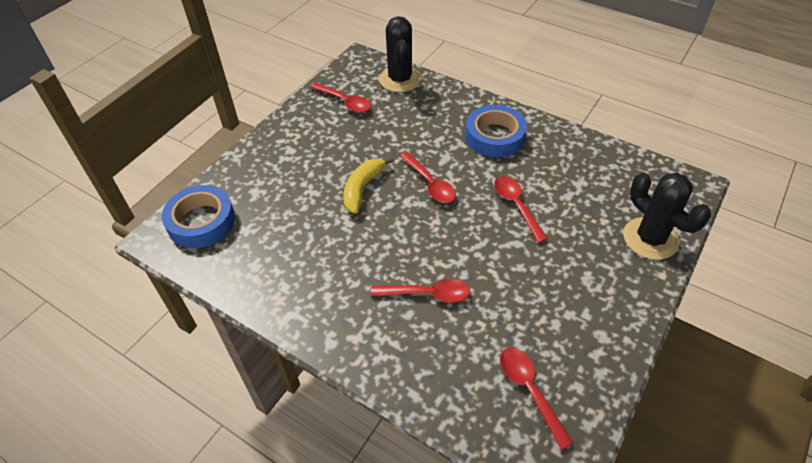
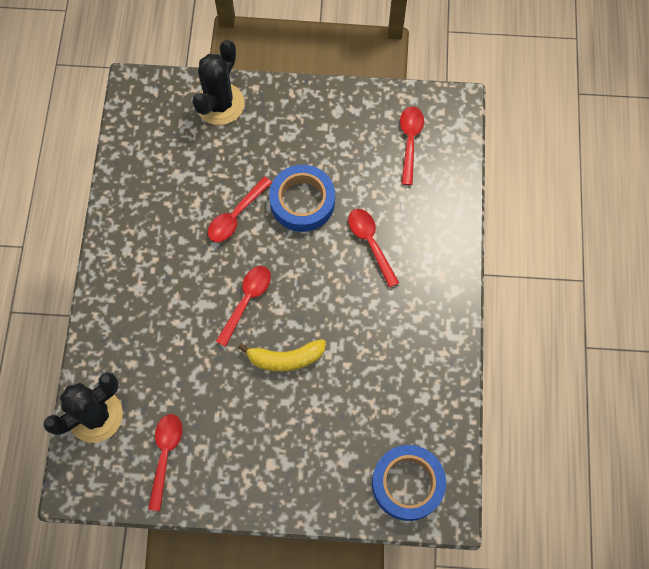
camera: 120 degrees left, 20 degrees up
(494, 136) = (148, 272): blue tape -> blue tape (302, 201)
(529, 390) = (410, 141): red spoon -> red spoon turned 150 degrees clockwise

